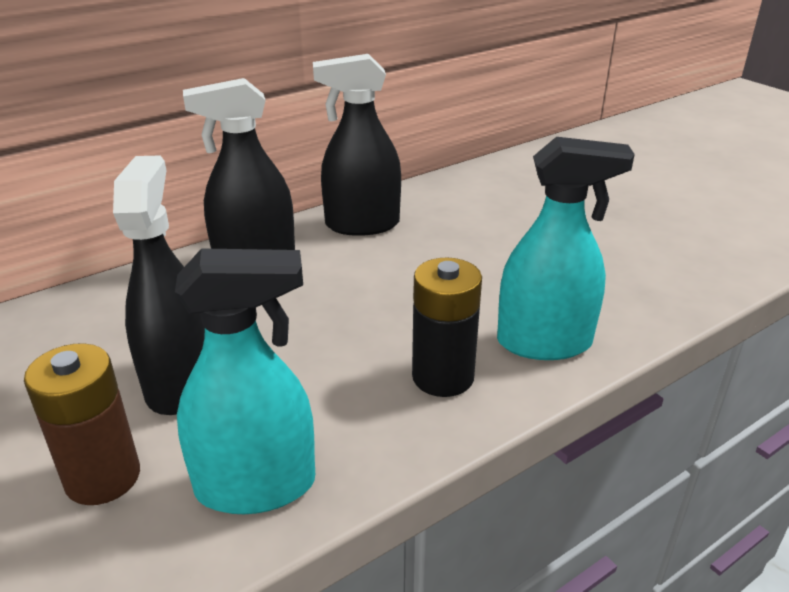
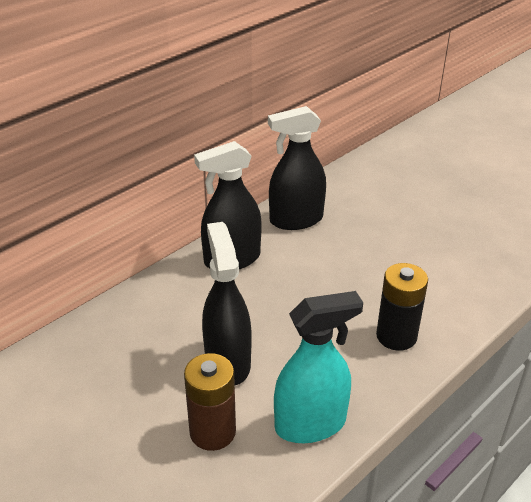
camera: 10 degrees left, 5 degrees up
(544, 343) = (452, 303): turquoise spray bottle -> none

